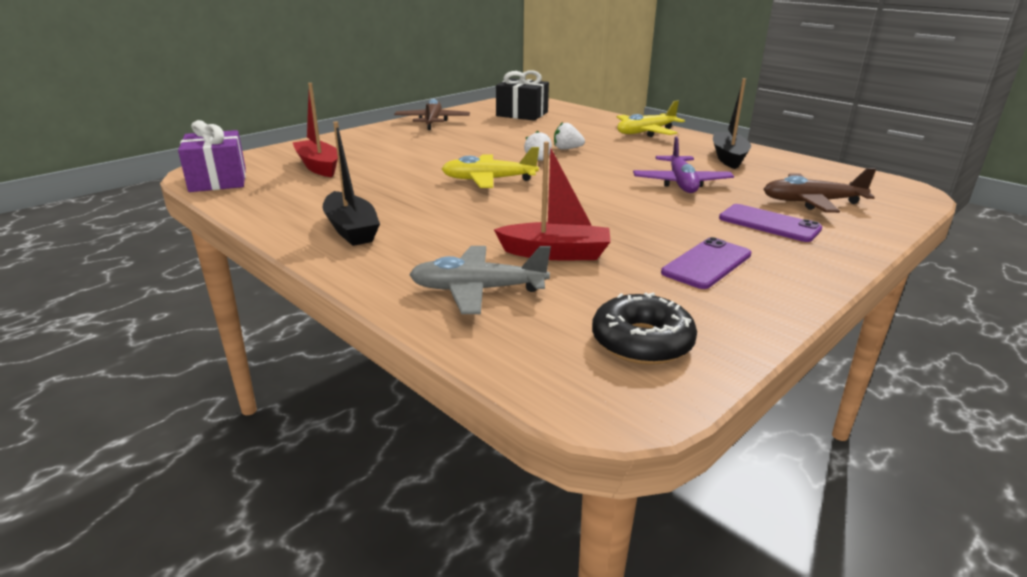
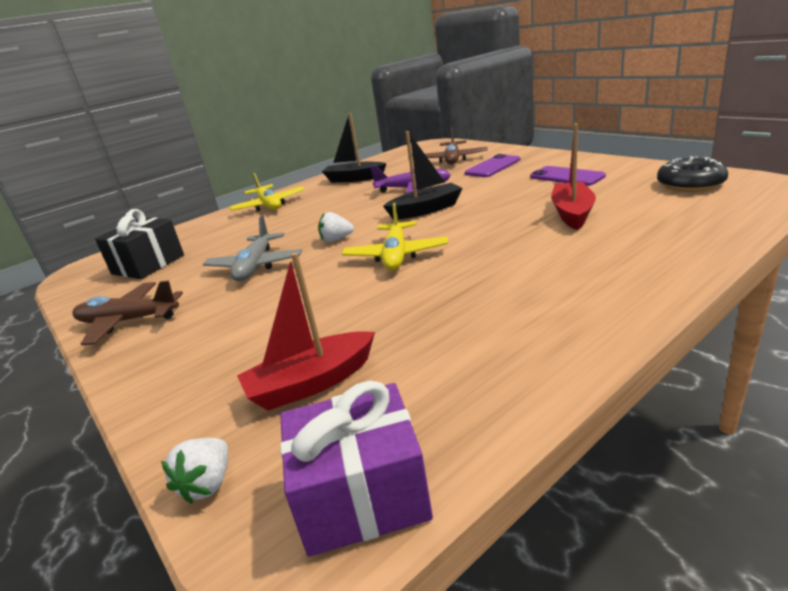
camera: 80 degrees left, 0 degrees up
(351, 229) = (558, 306): black boat -> black boat (426, 210)
(478, 290) = (658, 230): grey plane -> grey plane (256, 266)
(567, 149) = (304, 231): white strawberry -> white strawberry (208, 484)

